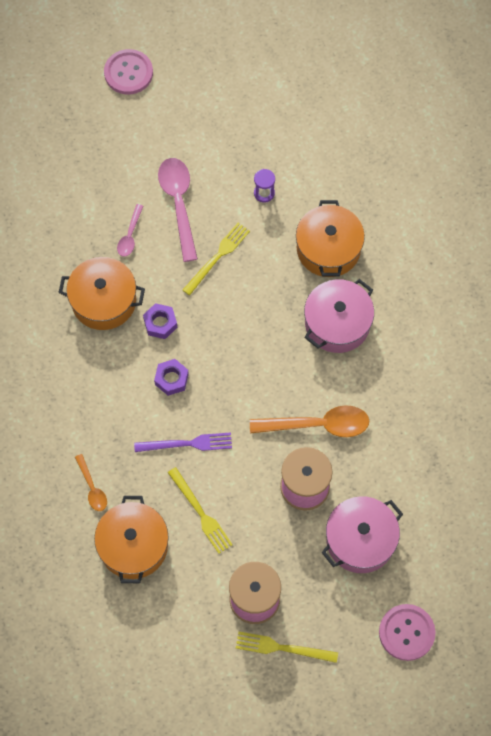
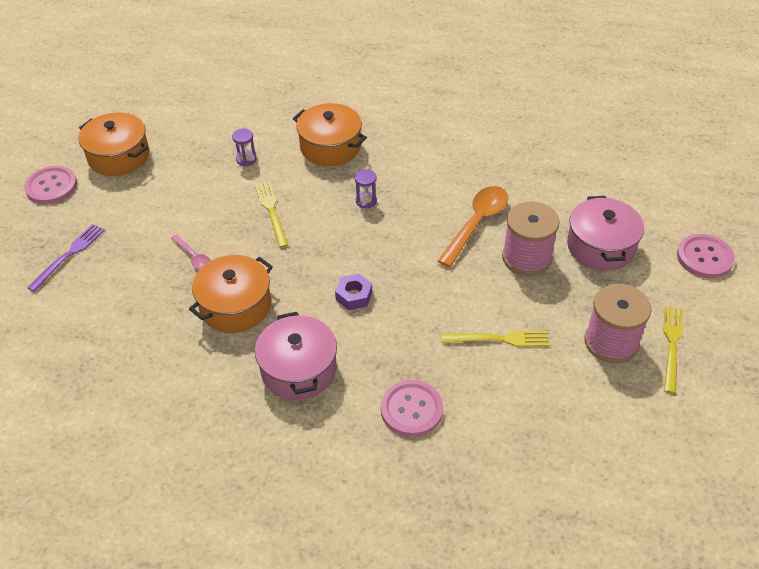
camera: 55 degrees left, 20 degrees down
(92, 487) = (411, 409): orange spoon -> pink button
(133, 546) = (496, 407): orange pot -> orange pot (119, 156)
(160, 323) = (295, 277): purple nut -> none
(179, 204) = (200, 213): pink spoon -> none
(187, 444) = (425, 315): purple fork -> purple fork (69, 255)
(282, 321) = (366, 201): none -> purple hourglass
(282, 648) = (672, 345): yellow fork -> yellow fork turned 150 degrees clockwise
(337, 323) = (398, 171): pink pot -> pink pot (298, 369)

